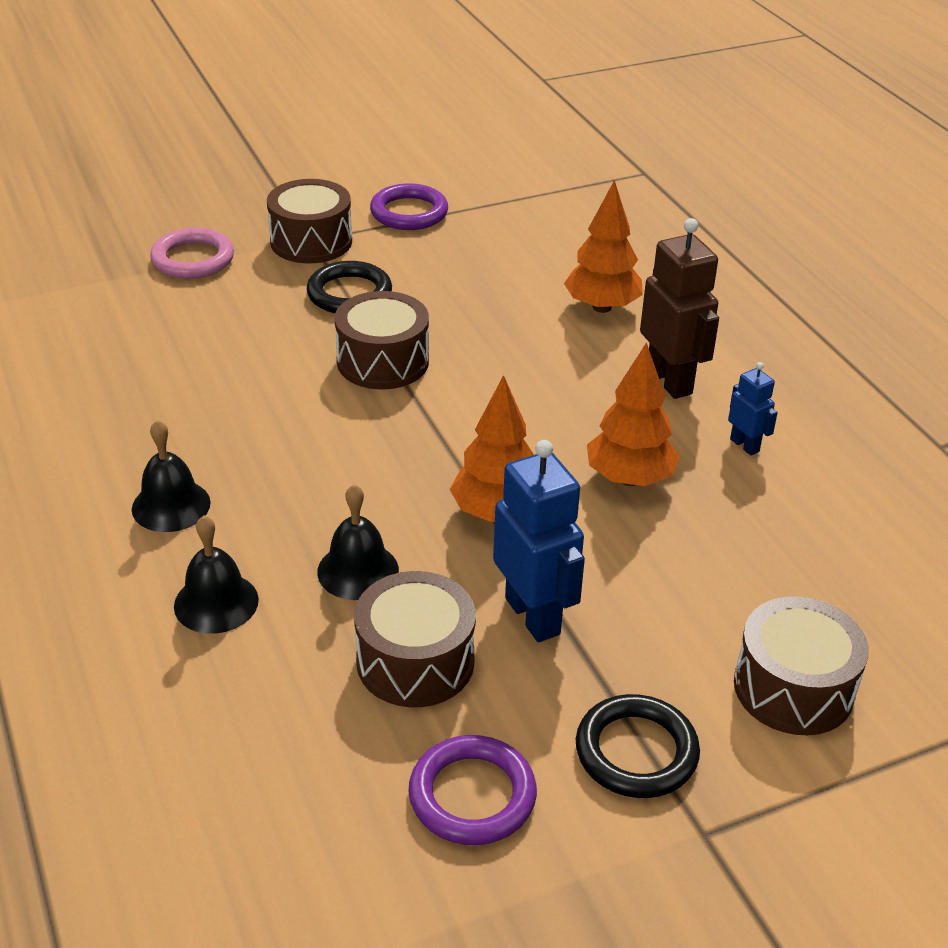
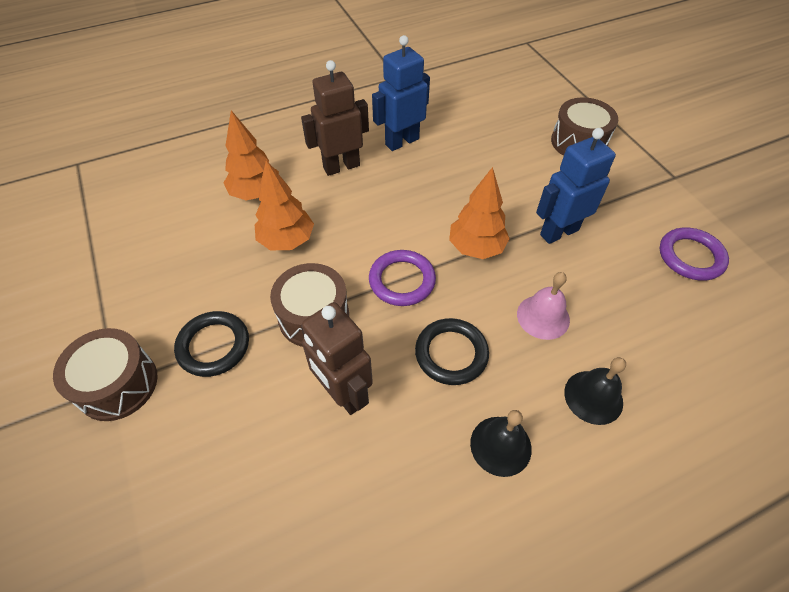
camera: 90 degrees left, 15 degrees up
(193, 259) = (124, 493): pink ring -> none
(269, 385) = (343, 393): none -> brown robot
(358, 570) = (543, 317): black bell -> pink bell
(409, 212) = (88, 310): purple ring -> purple ring (402, 280)
(415, 661) = (609, 284): brown drum -> none
(629, 478) = (436, 188): orange tree -> orange tree (287, 241)
(636, 752) = (638, 196): black ring -> black ring (451, 353)
(745, 445) = (401, 141): blue robot -> blue robot, size x1.91

